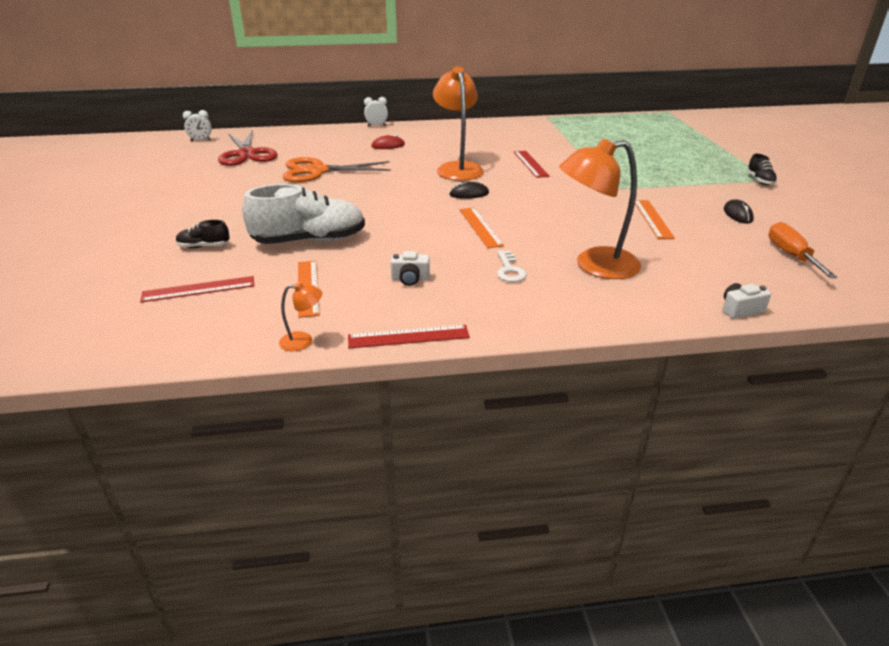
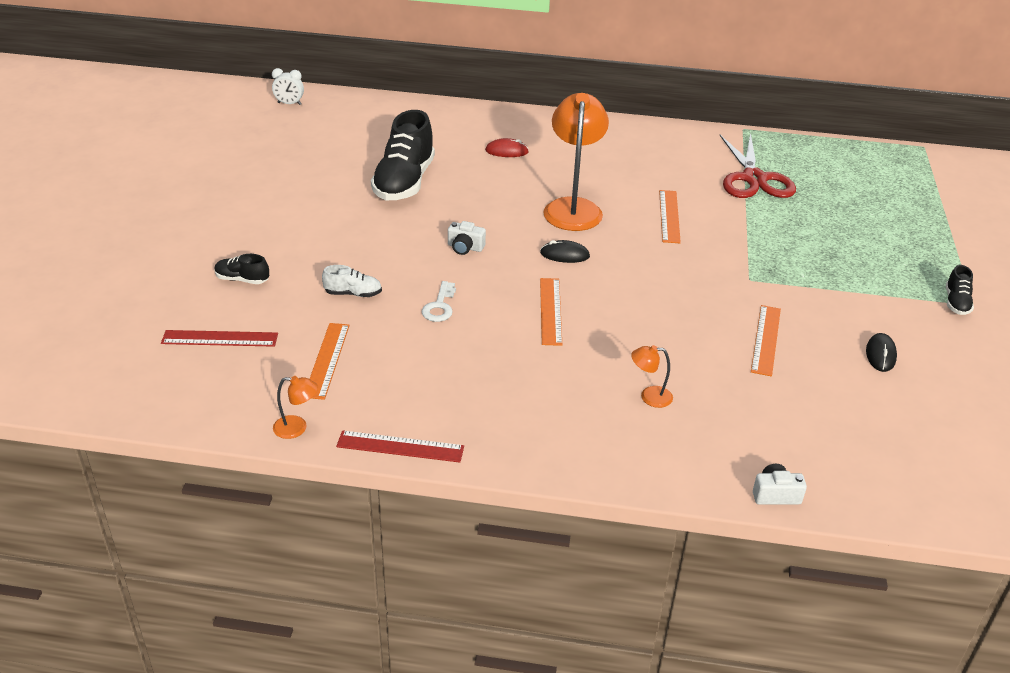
camera: 15 degrees right, 5 degrees up
(247, 154) = (334, 137): red scissors -> red scissors (754, 179)
(309, 241) = (353, 293): white shoe -> white shoe, size x0.46
(317, 171) = (404, 182): orange scissors -> black shoe
(376, 126) = (509, 110): white clock -> none
(410, 279) = (436, 371): white camera -> white camera (465, 247)
(509, 270) = (549, 382): white key -> white key (439, 306)
(530, 164) = (669, 216): red ruler -> orange ruler
(594, 266) = (649, 396): orange lamp -> orange lamp, size x0.43
(791, 255) = (899, 432): orange screwdriver -> none

